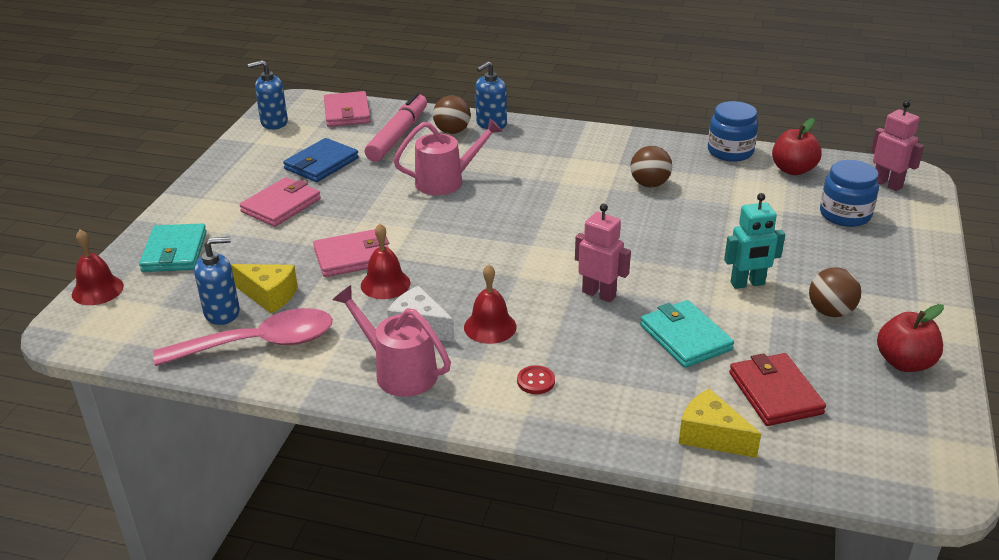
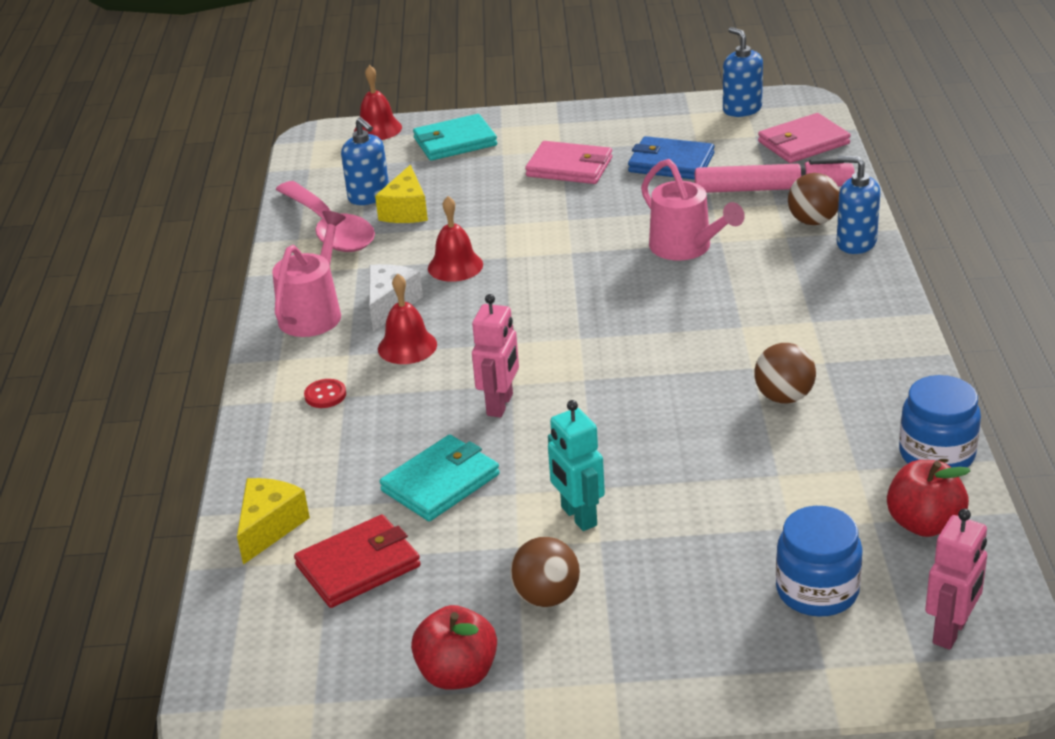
camera: 75 degrees right, 0 degrees up
(353, 257) = (495, 234): pink wallet -> none

